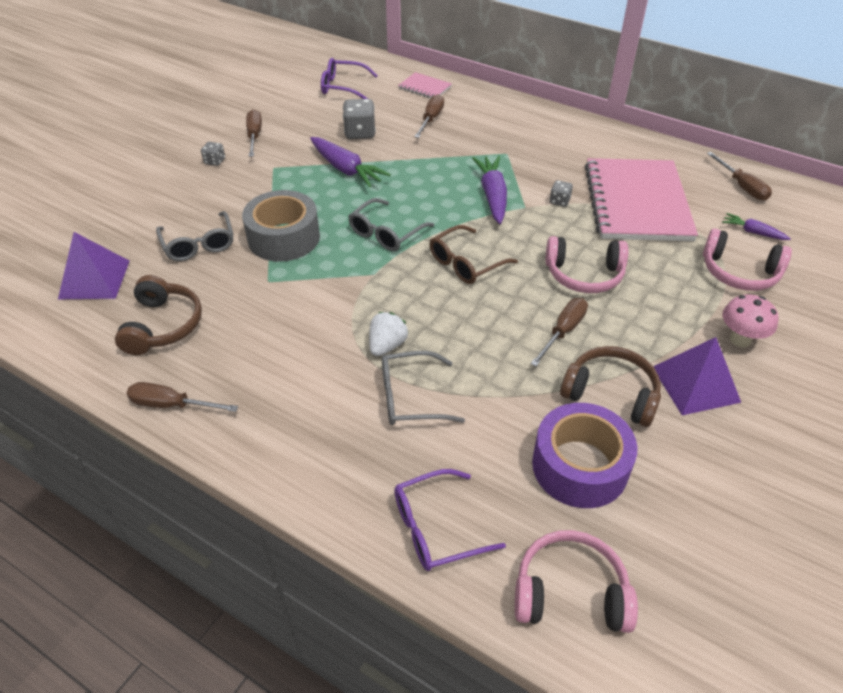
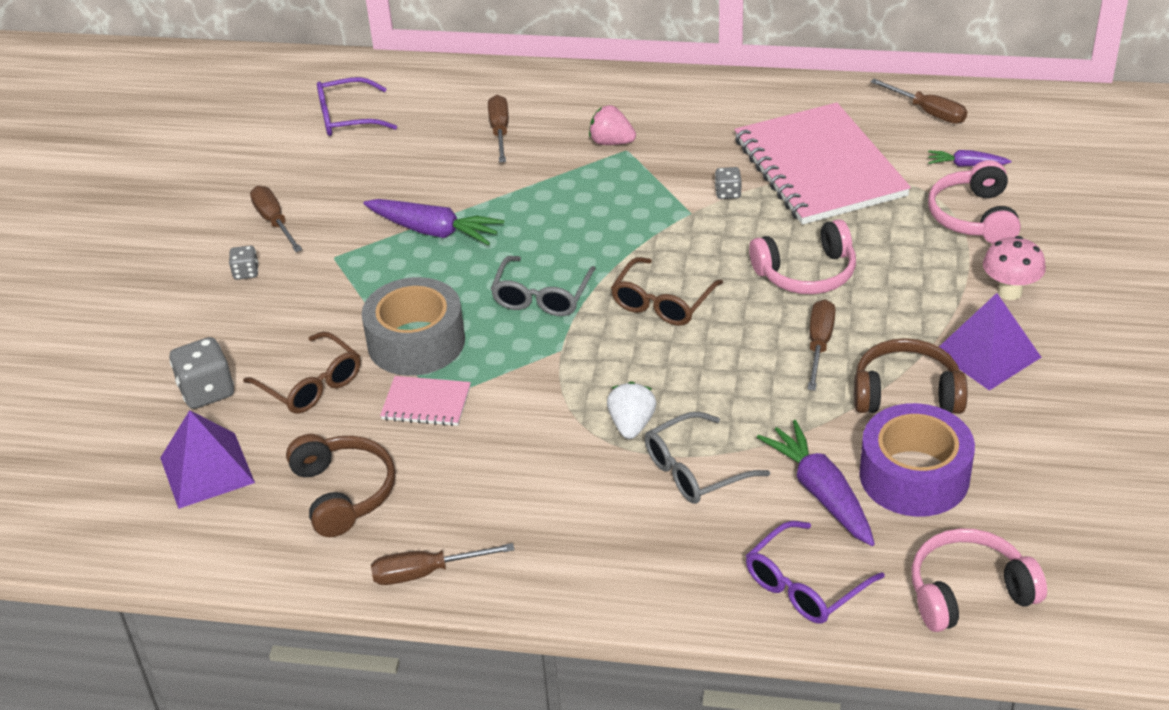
camera: 20 degrees left, 5 degrees down
(199, 244) = (311, 384): grey glasses -> brown glasses
(360, 133) = (417, 176): grey dice -> grey dice (207, 391)
(425, 87) = (462, 88): pink notebook -> pink notebook (426, 403)
(492, 195) = (643, 210): purple carrot -> purple carrot (820, 492)
(499, 146) = (611, 142): none -> pink strawberry
(739, 272) = (974, 217): pink headphones -> pink headphones turned 90 degrees clockwise

